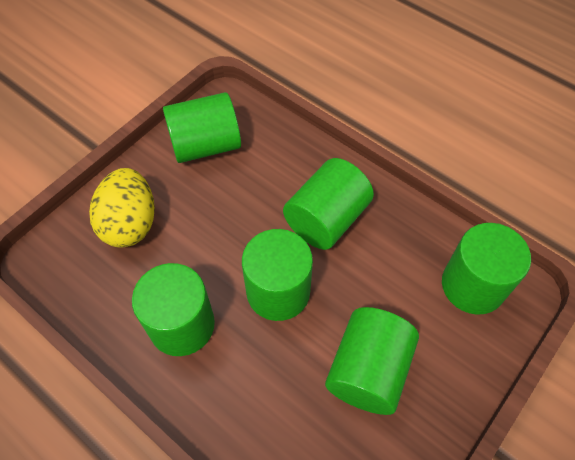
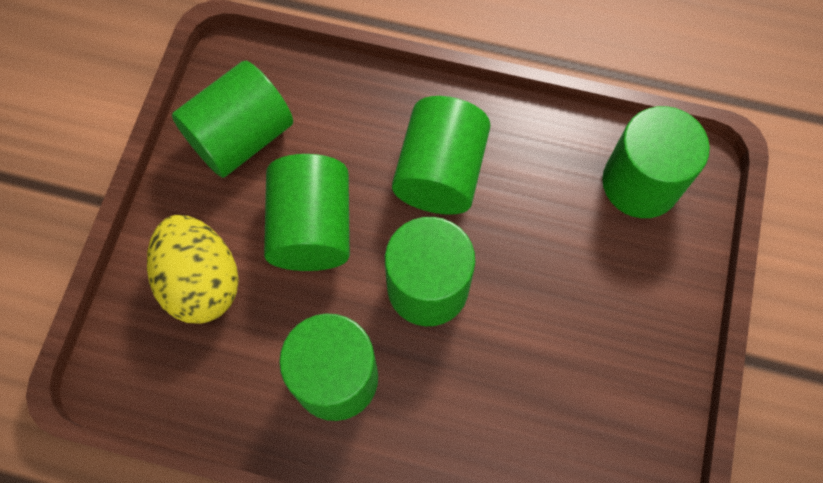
camera: 25 degrees left, 10 degrees up
(368, 370) = (572, 333): green cylinder -> green cylinder (312, 228)

